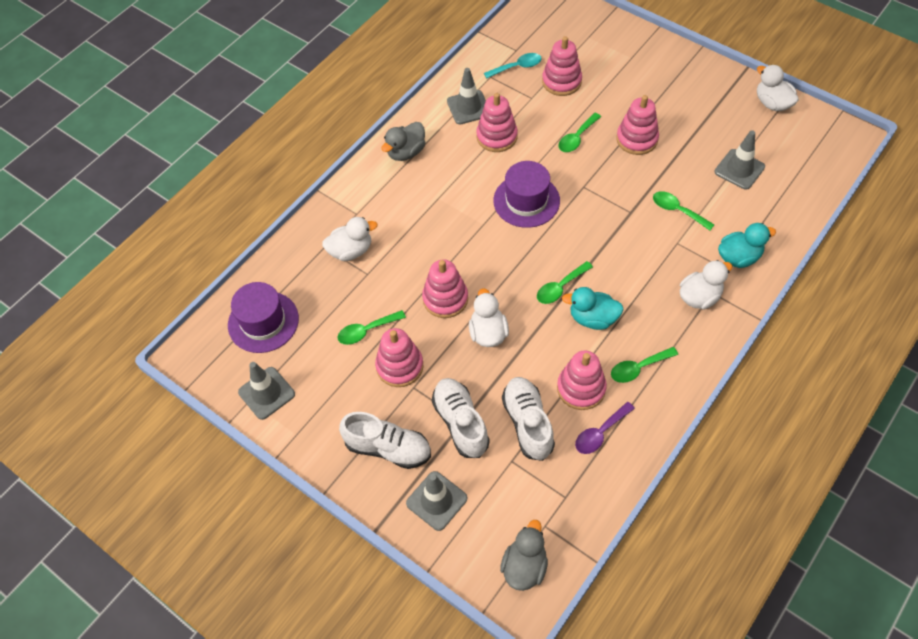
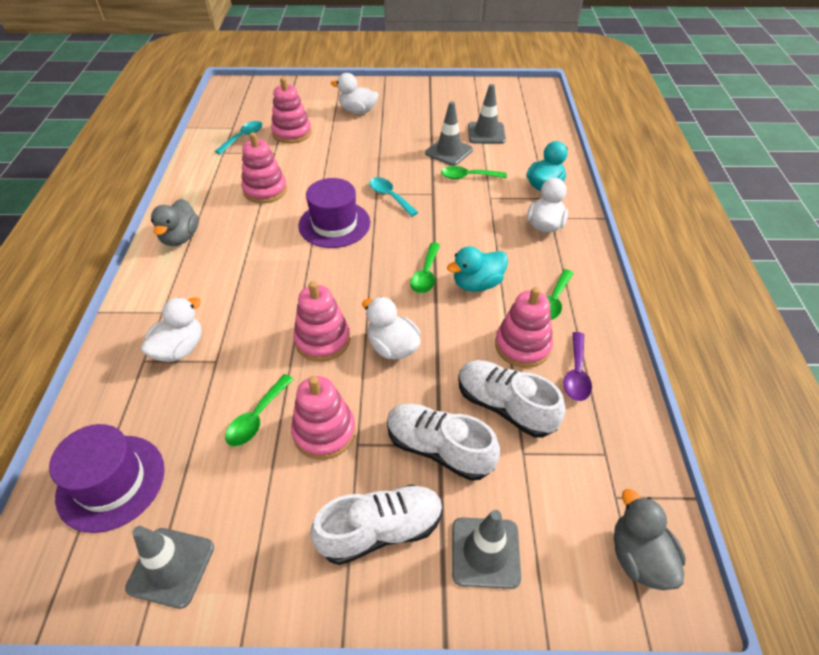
camera: 40 degrees left, 10 degrees down
(468, 107) = (219, 180): grey traffic cone -> grey traffic cone (449, 151)
(577, 138) = (339, 163): green spoon -> none
(592, 196) = (390, 196): none -> turquoise spoon
(637, 139) = (390, 145): pink stacking toy -> none
(772, 103) = (468, 89): white duck -> white duck (358, 111)

